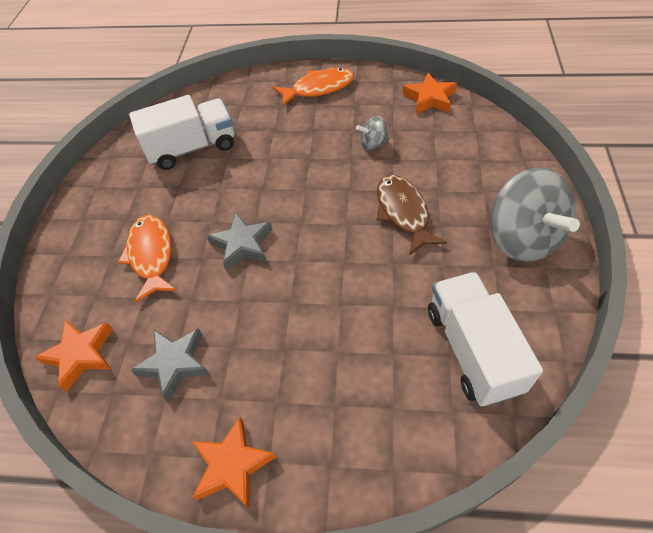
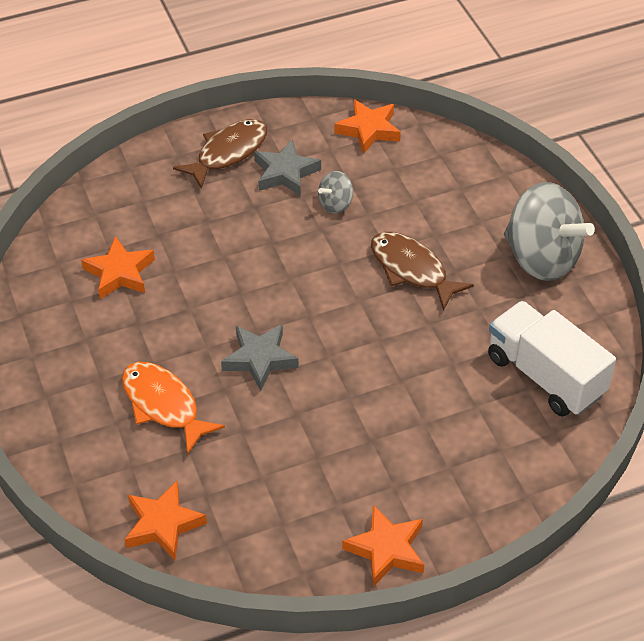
camera: 30 degrees left, 5 degrees down
(175, 364) = (270, 494): grey star -> grey star (285, 173)
(192, 148) = (120, 273): white truck -> orange star
(318, 88) = (228, 153): orange fish -> brown fish

